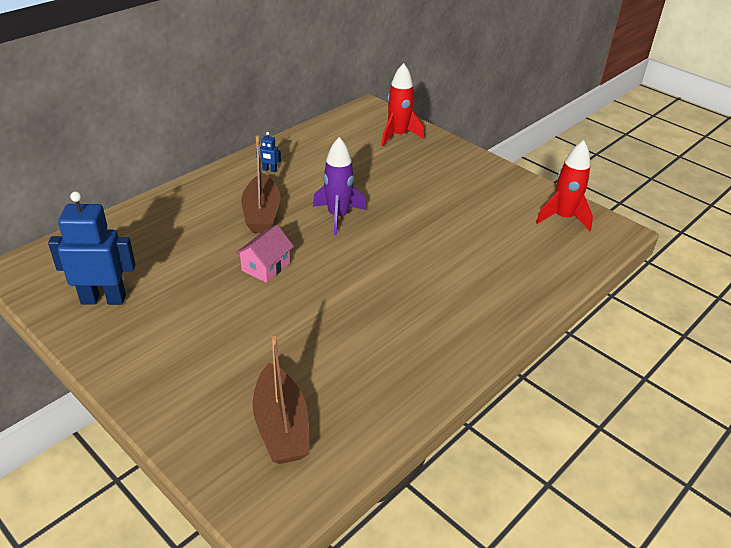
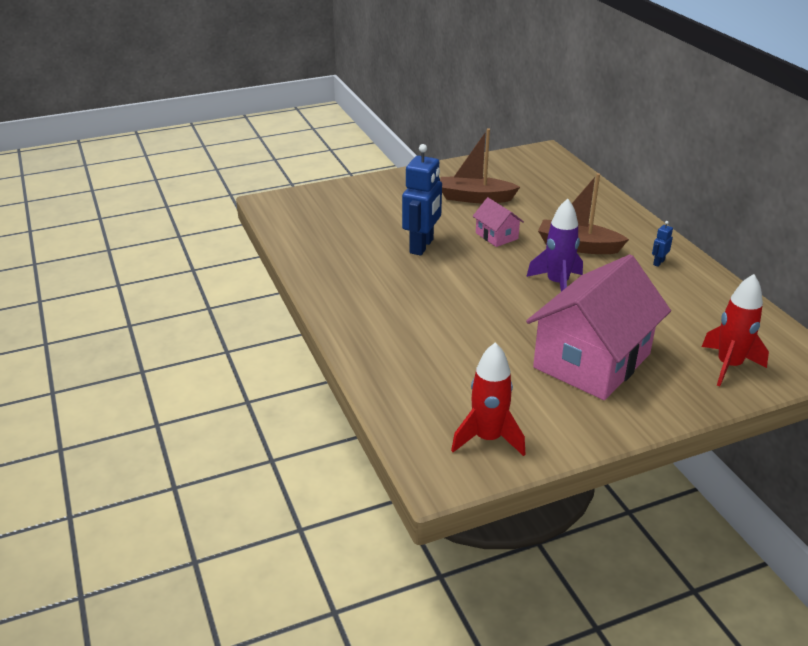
camera: 115 degrees right, 5 degrees down
(103, 299) = (492, 174): blue robot -> blue robot (422, 246)
(281, 426) = (328, 216): brown boat -> brown boat (475, 198)
(437, 187) = (592, 361): none -> pink house

